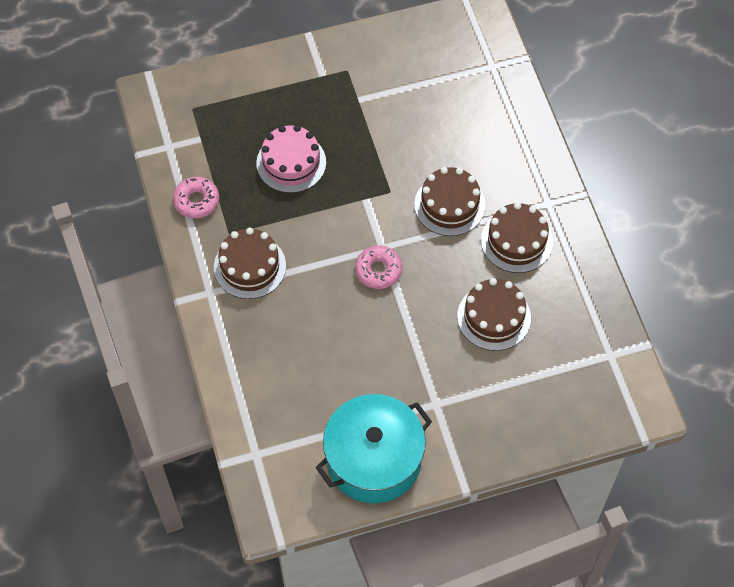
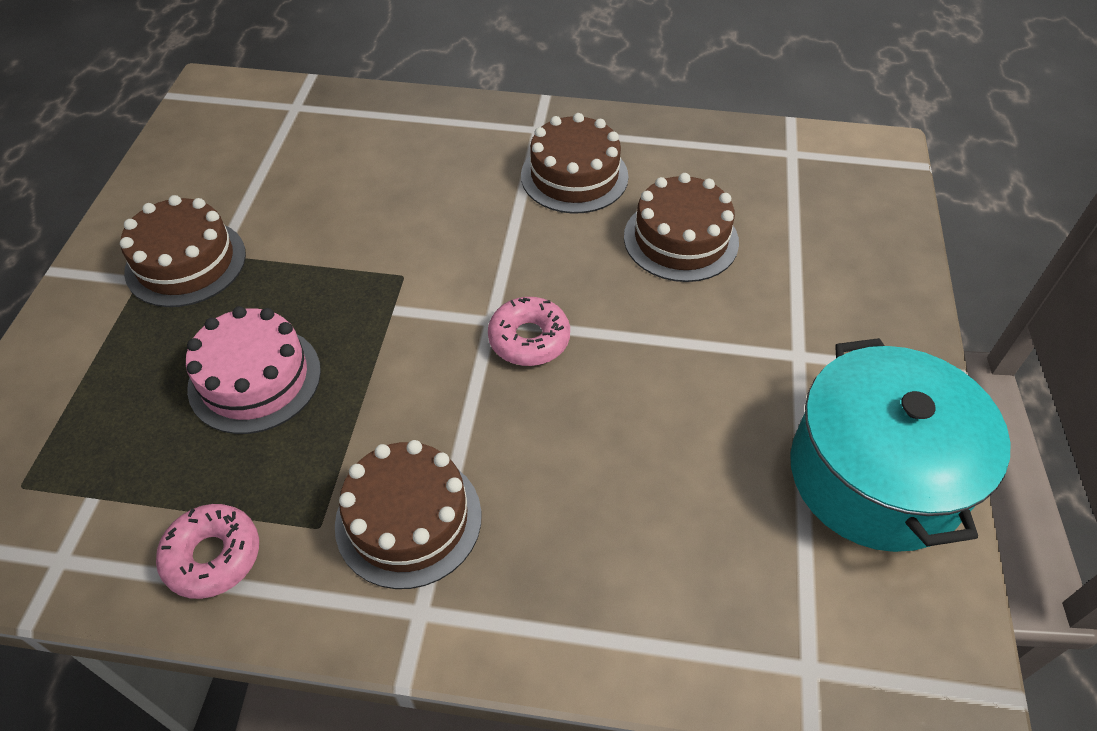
camera: 65 degrees left, 10 degrees down
(449, 205) = (473, 220): brown cake -> brown cake (186, 262)

